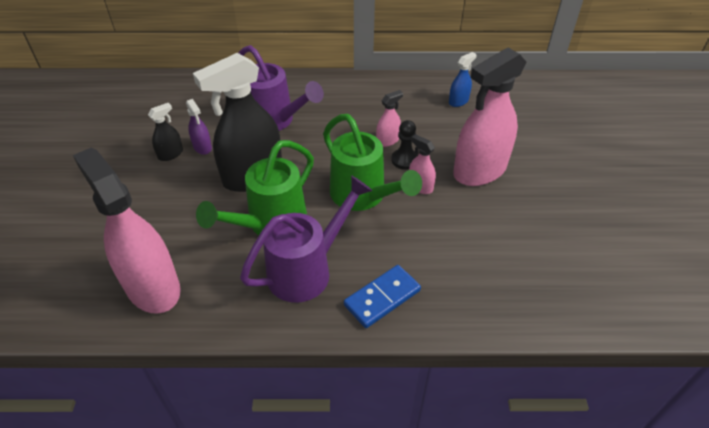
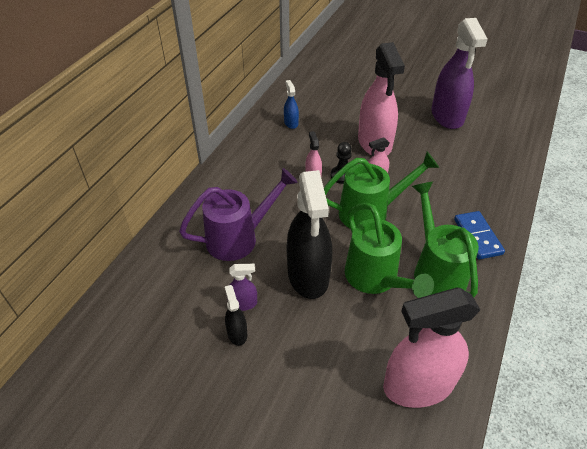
camera: 65 degrees left, 0 degrees up
(307, 270) = (436, 270): purple watering can -> green watering can
(594, 222) = (447, 116): none -> purple spray bottle

